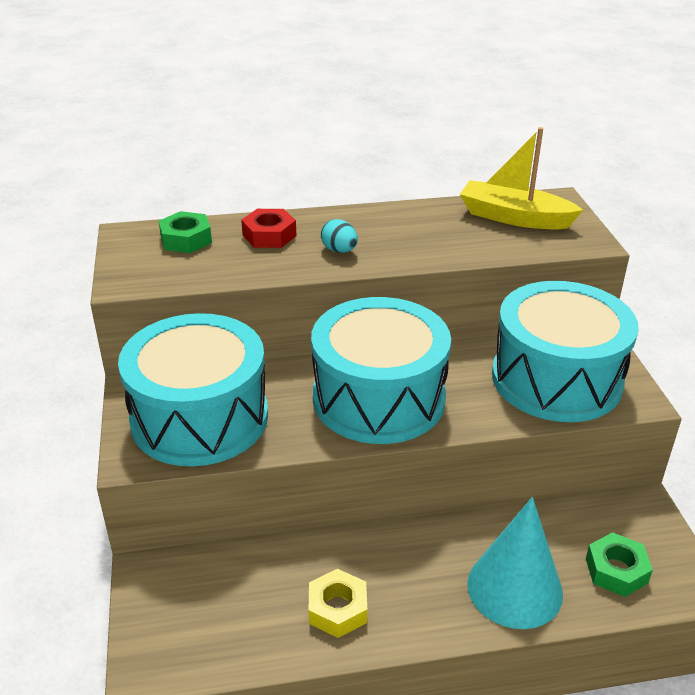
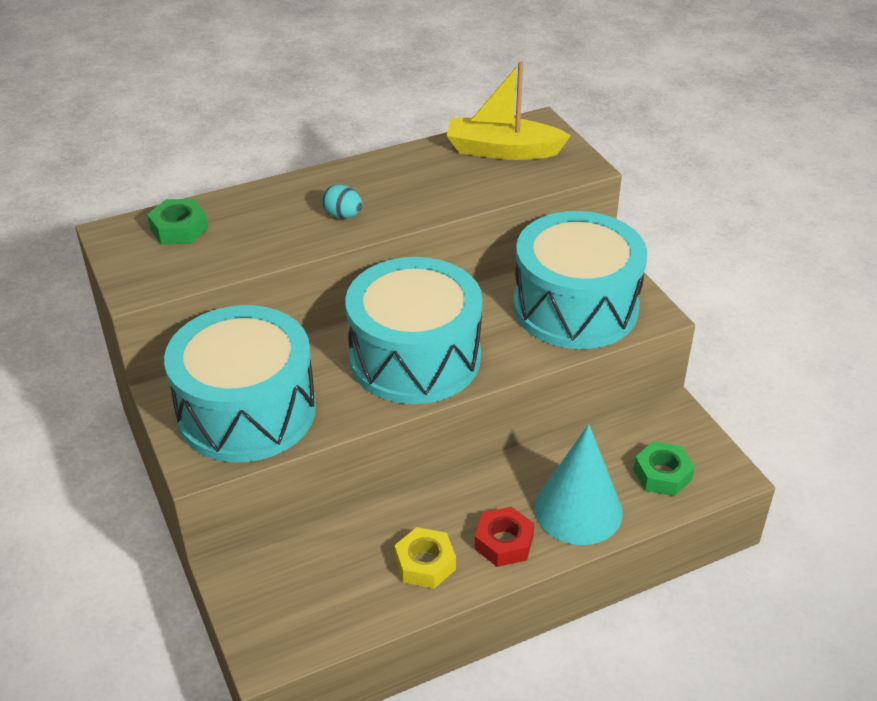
camera: 15 degrees left, 5 degrees up
(269, 235) = (264, 210): red nut -> red nut (503, 542)

